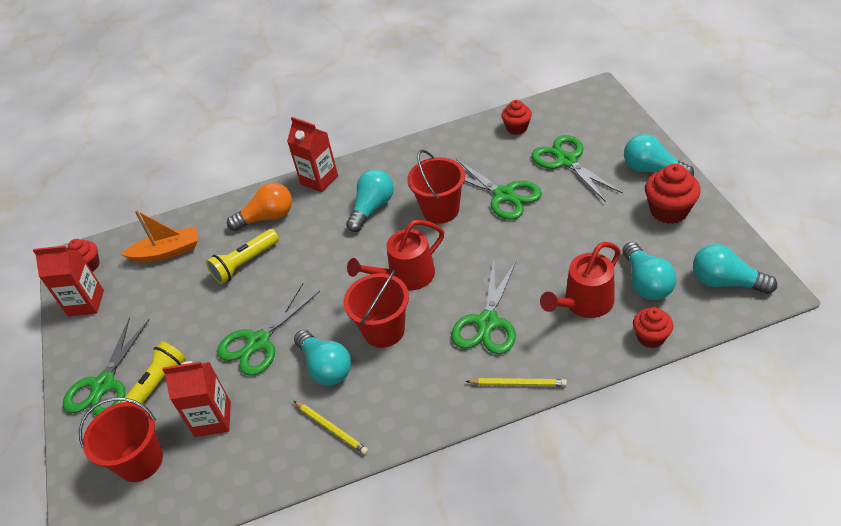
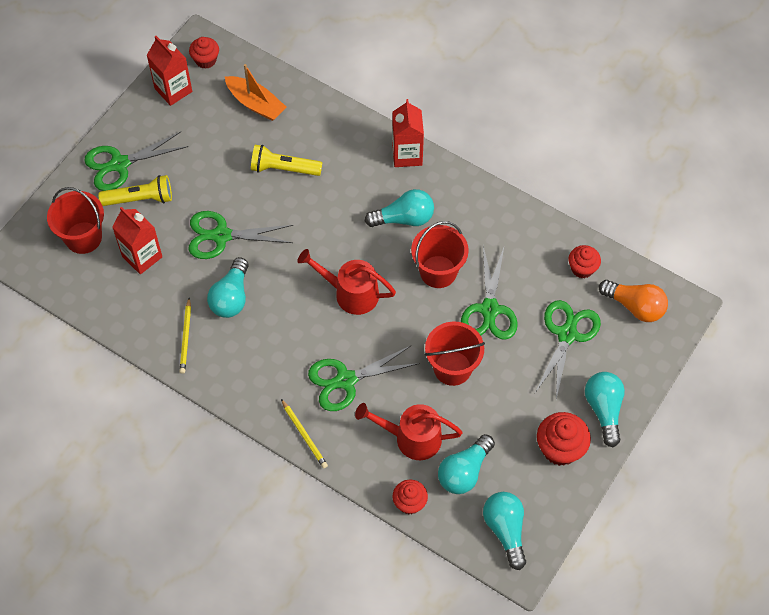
camera: 45 degrees right, 15 degrees up
(267, 217) = (339, 147): orange light bulb -> orange light bulb (635, 306)
(384, 330) = (289, 313): red bucket -> red bucket (452, 368)

